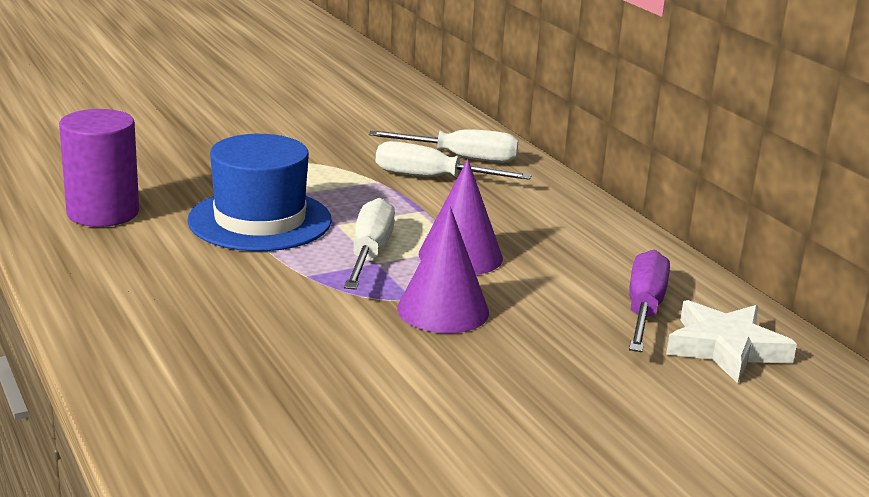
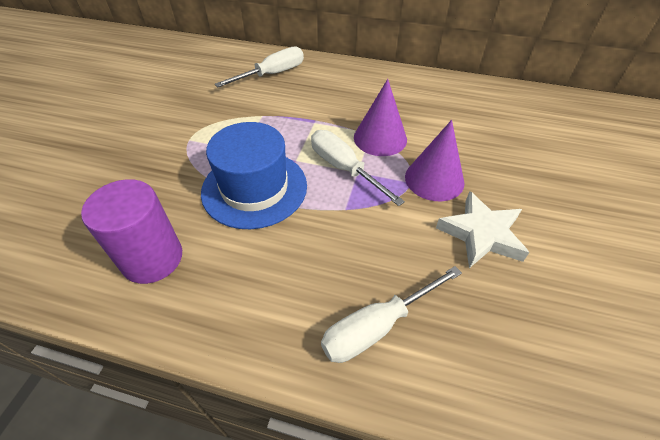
camera: 45 degrees left, 25 degrees up
(432, 178) = (282, 96): white screwdriver -> white screwdriver (377, 326)
(644, 309) = (487, 115): purple screwdriver -> none
(726, 348) = (541, 115): white star -> white star (481, 234)

